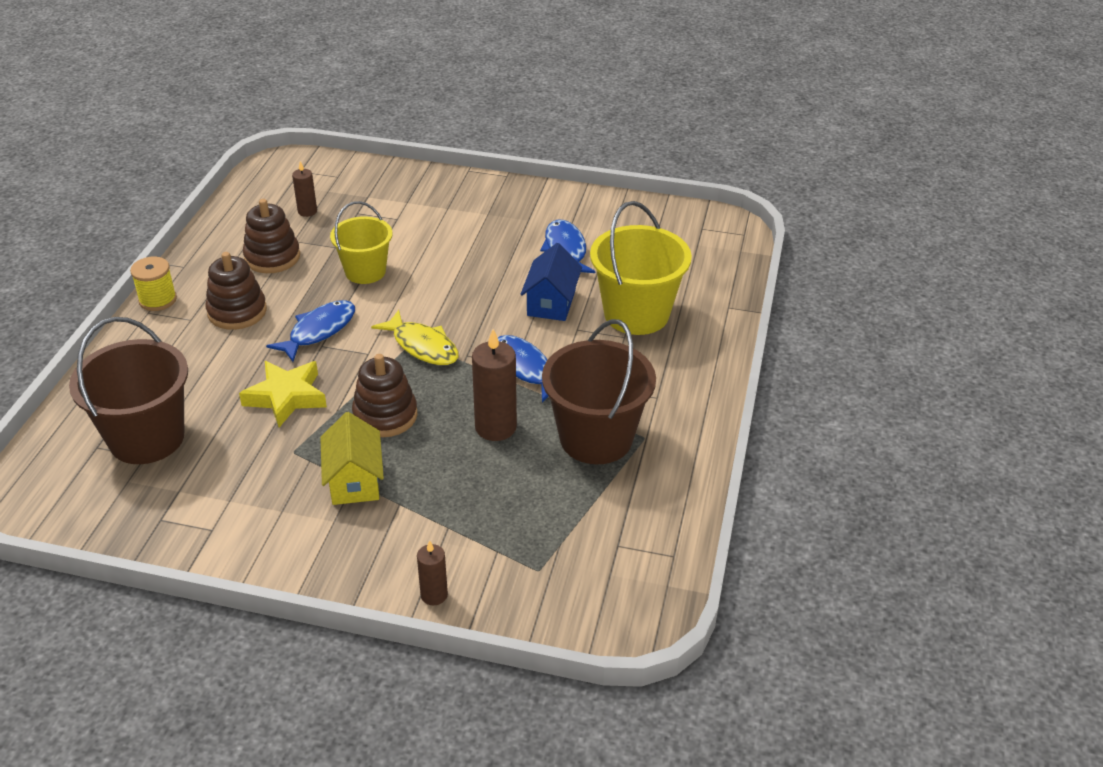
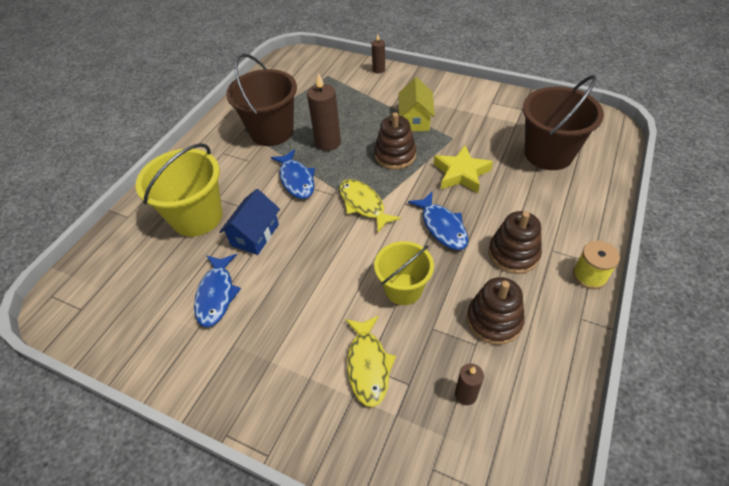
camera: 165 degrees left, 10 degrees up
(319, 331) = (442, 226): blue fish -> blue fish turned 75 degrees counterclockwise
(395, 219) = (368, 365): none -> yellow fish

